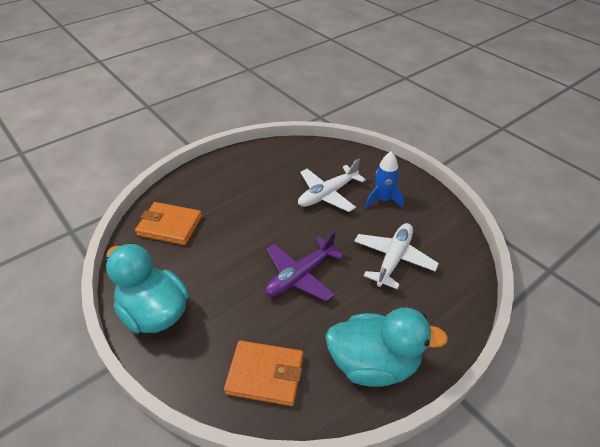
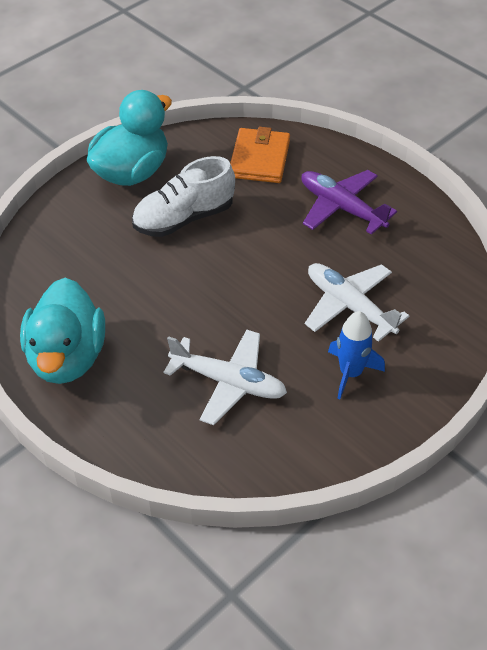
camera: 85 degrees right, 5 degrees up
(225, 277) = (183, 218): none -> white shoe
(265, 374) = (57, 266): orange wallet -> none
(300, 276) = (190, 285): purple plane -> purple plane (341, 208)

